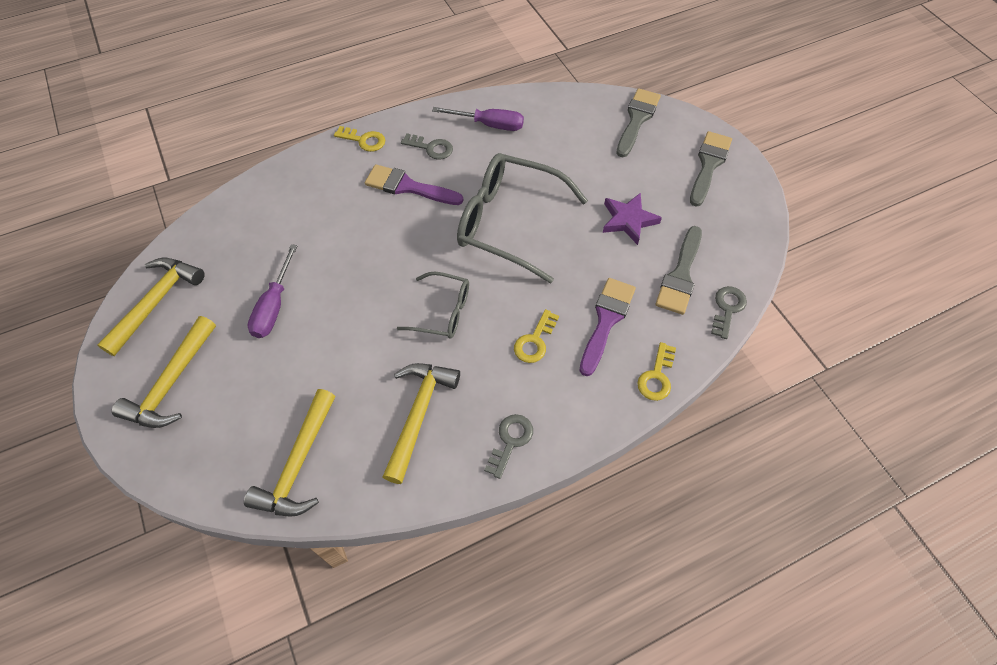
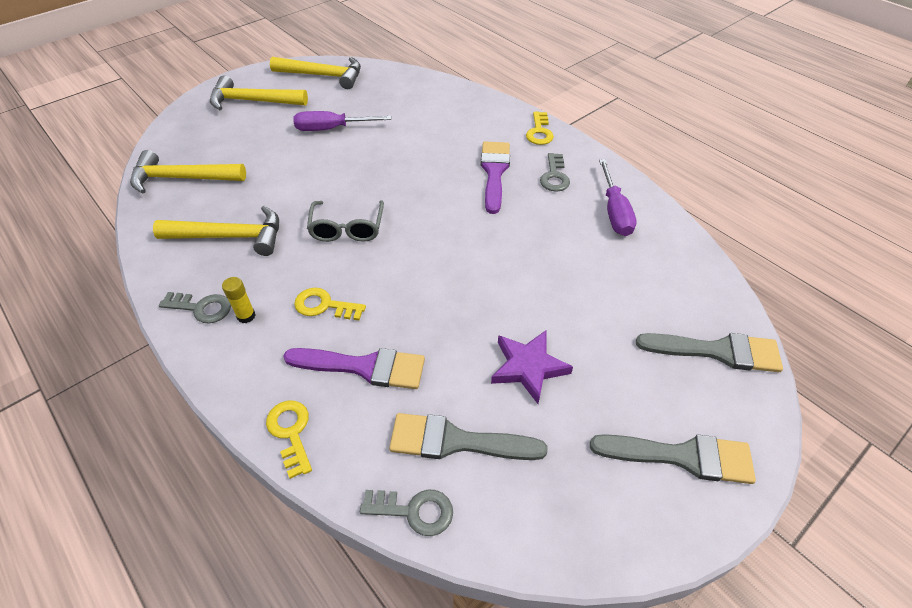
camera: 75 degrees right, 10 degrees down
(508, 222) = (478, 254): grey glasses -> none
(530, 403) = (246, 316): none -> yellow glue stick
(656, 376) = (291, 432): yellow key -> yellow key turned 60 degrees clockwise

